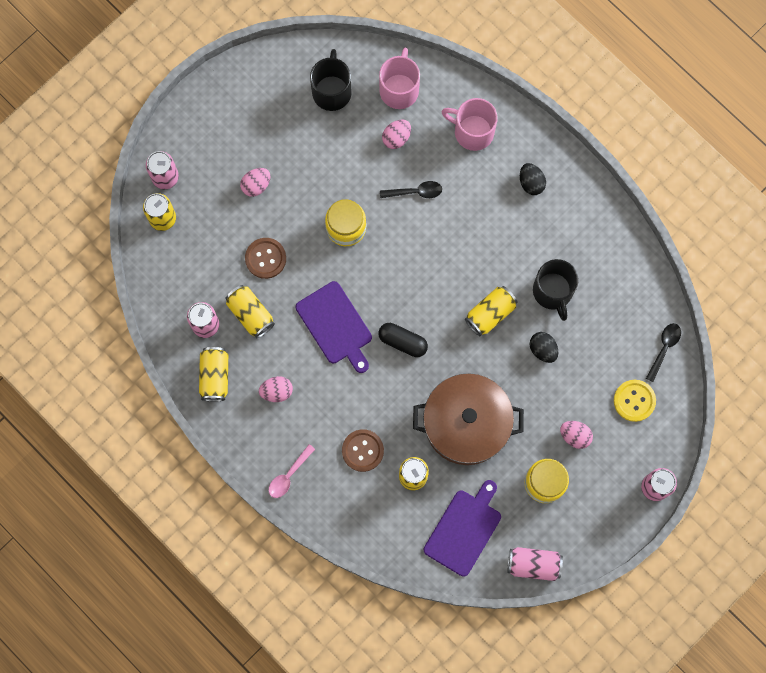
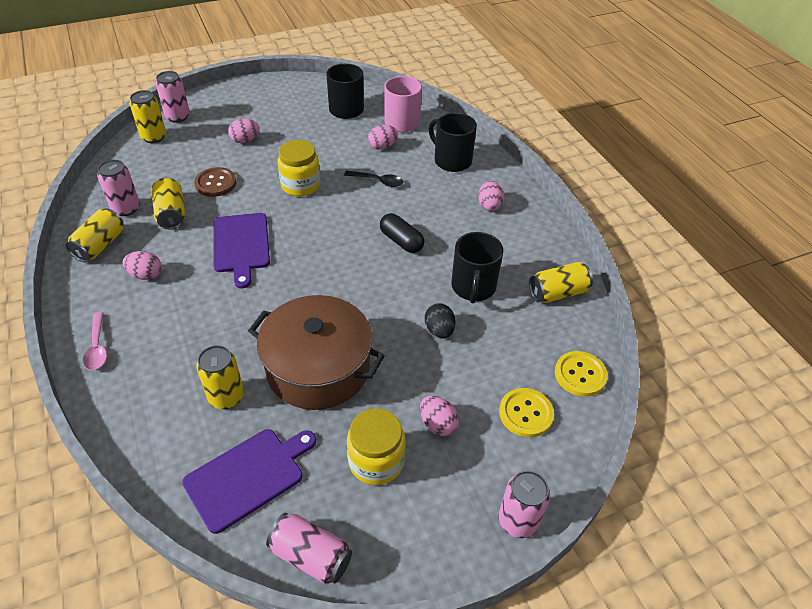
camera: 20 degrees right, 30 degrees down
(289, 475) = (97, 347): pink spoon -> pink spoon turned 75 degrees counterclockwise
(362, 450) = (190, 353): brown button -> none
(403, 342) = (296, 277): black capsule -> black capsule (401, 241)
(472, 131) = (452, 160): pink mug -> black mug
(490, 313) = (399, 284): yellow can -> yellow can (557, 293)
(531, 183) = (489, 205): black egg -> pink egg
(664, 348) = (580, 375): black spoon -> yellow button

